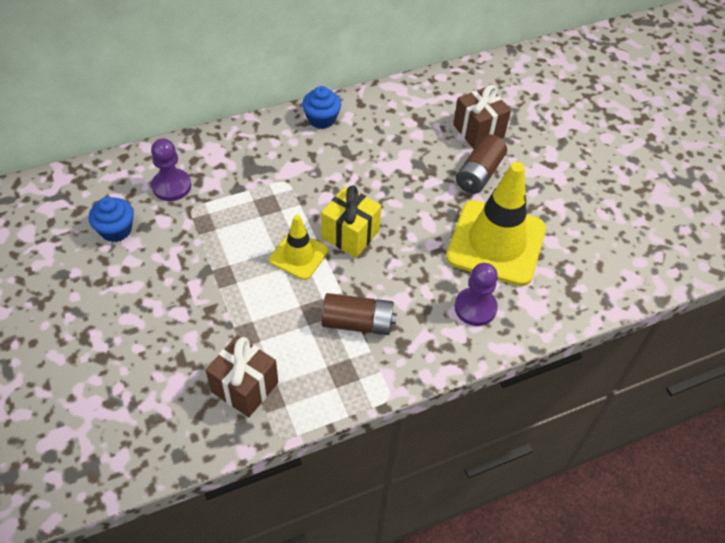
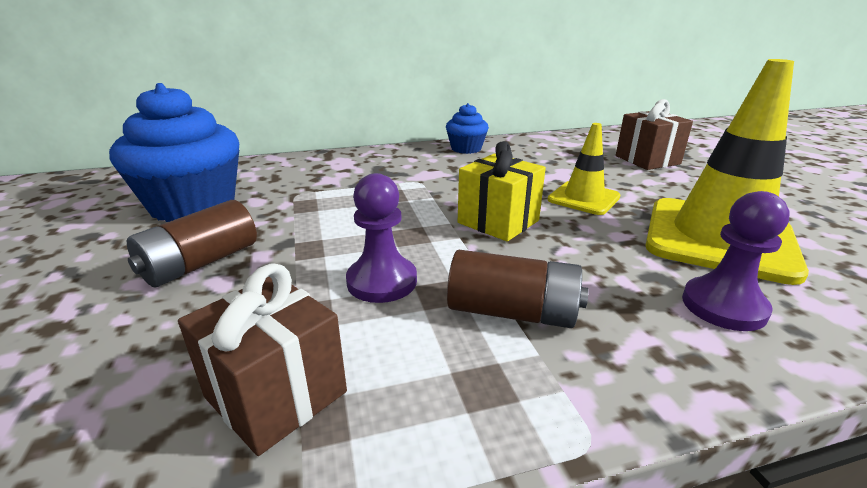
camera: 10 degrees right, 25 degrees down
(116, 230) = (193, 205): blue cupcake -> blue cupcake, size x1.96
(171, 186) = (282, 179): purple pawn -> purple pawn (382, 281)
(299, 255) = (423, 235): yellow traffic cone -> yellow traffic cone (583, 198)
(479, 174) = (662, 185): brown battery -> brown battery (200, 263)

